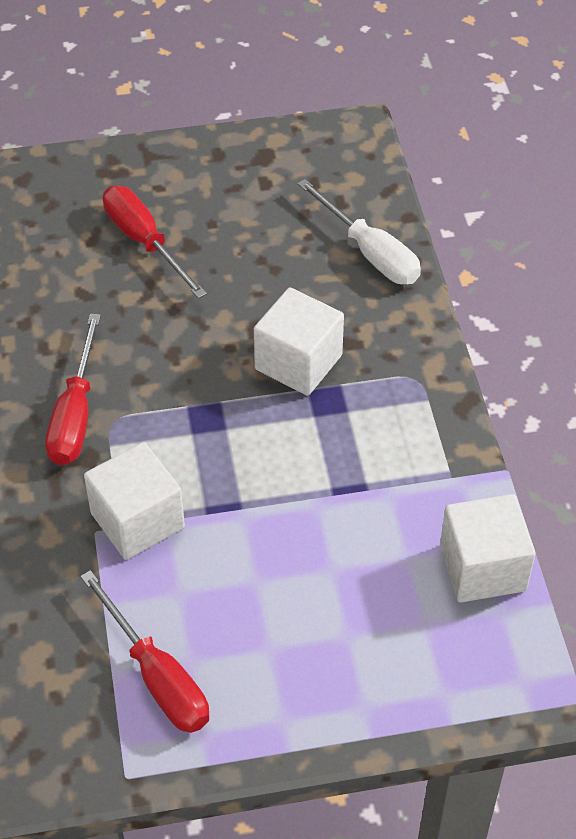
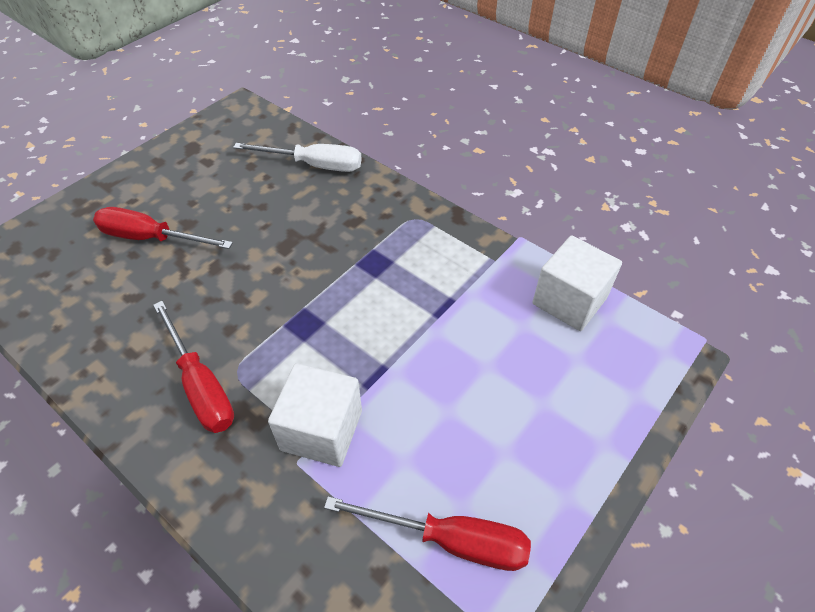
camera: 40 degrees left, 0 degrees up
(298, 362) = (333, 251): white cube -> none

